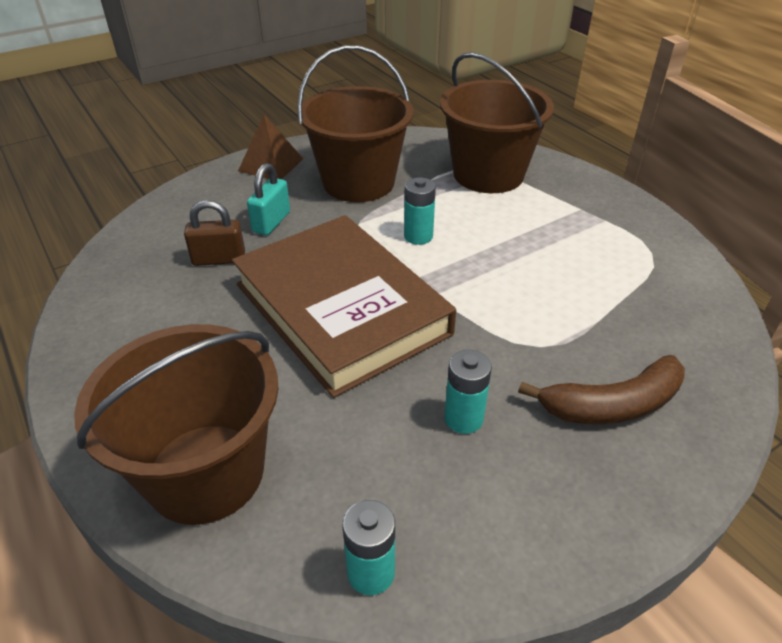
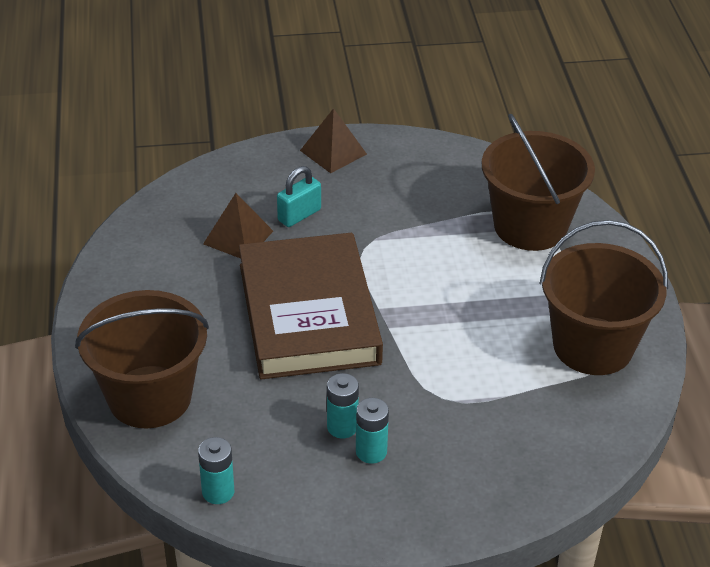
camera: 25 degrees right, 0 degrees up
(219, 259) = (238, 237): brown padlock -> brown pyramid
(358, 182) = (401, 197): brown bucket -> brown bucket (593, 346)
(418, 236) = (416, 270): turquoise battery -> turquoise battery (371, 452)
(612, 405) = (459, 458): brown banana -> none

